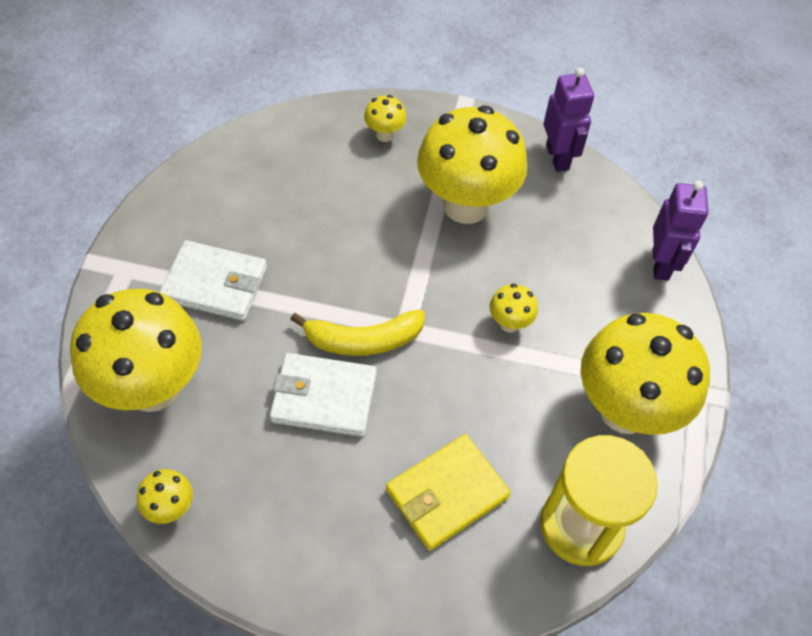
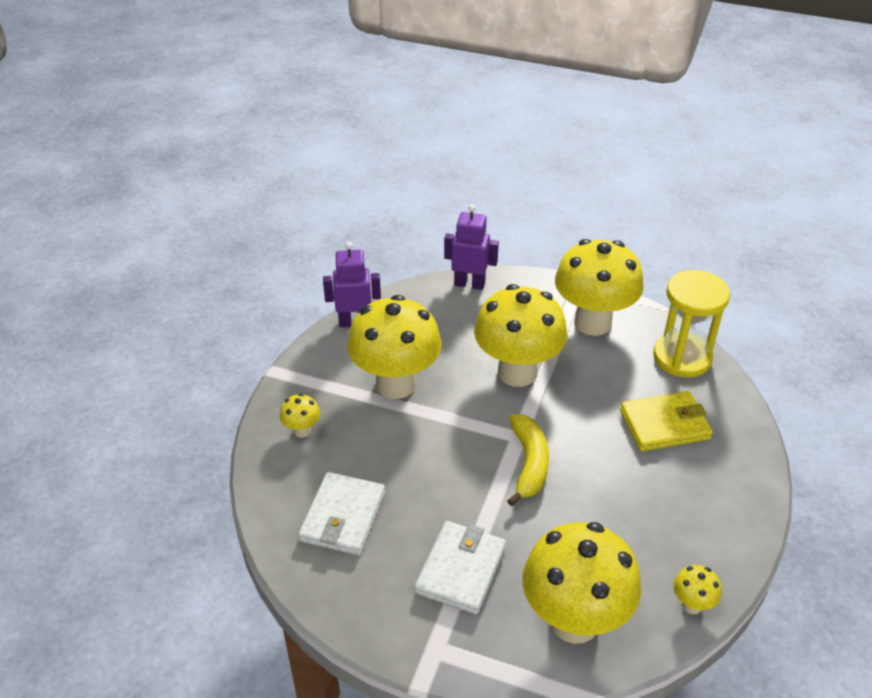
camera: 80 degrees left, 15 degrees down
(324, 397) = (584, 493): white wallet -> white wallet (343, 517)
(447, 494) = (664, 424): yellow wallet -> yellow wallet turned 75 degrees counterclockwise
(509, 323) = (517, 372): yellow mushroom -> yellow mushroom, size x2.39

